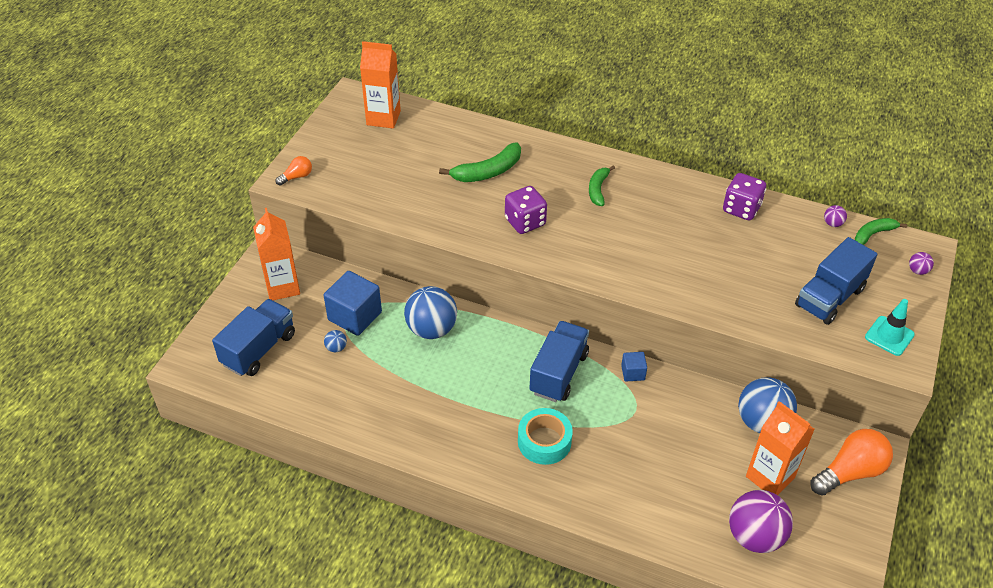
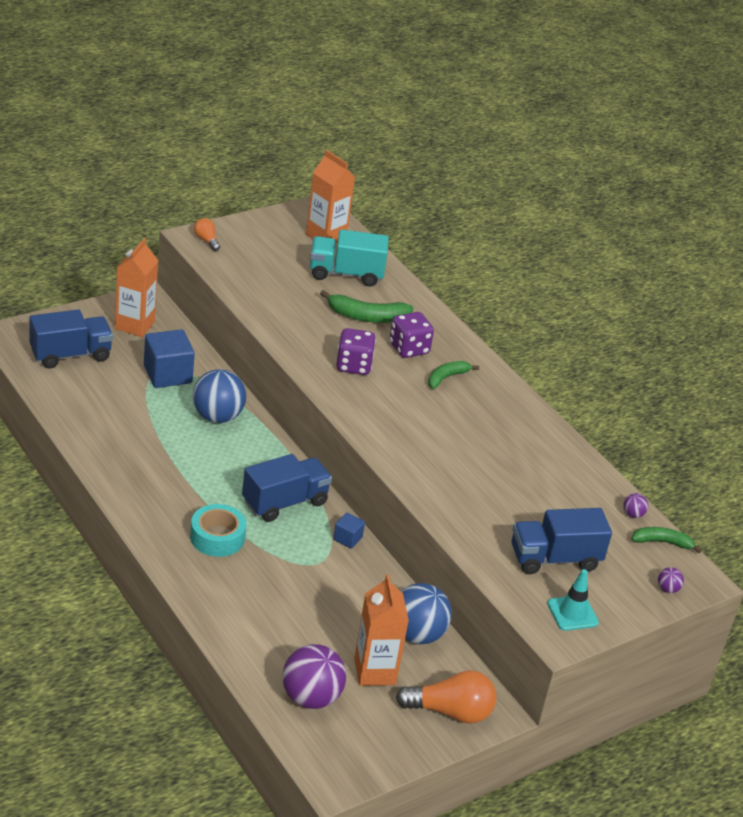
camera: 30 degrees right, 10 degrees down
(296, 177) = (206, 240): orange light bulb -> orange light bulb turned 120 degrees counterclockwise
(336, 348) = (129, 386): blue ball -> none
(433, 143) = (346, 274): none -> turquoise truck
(741, 209) = (559, 458): purple dice -> purple dice (409, 349)

